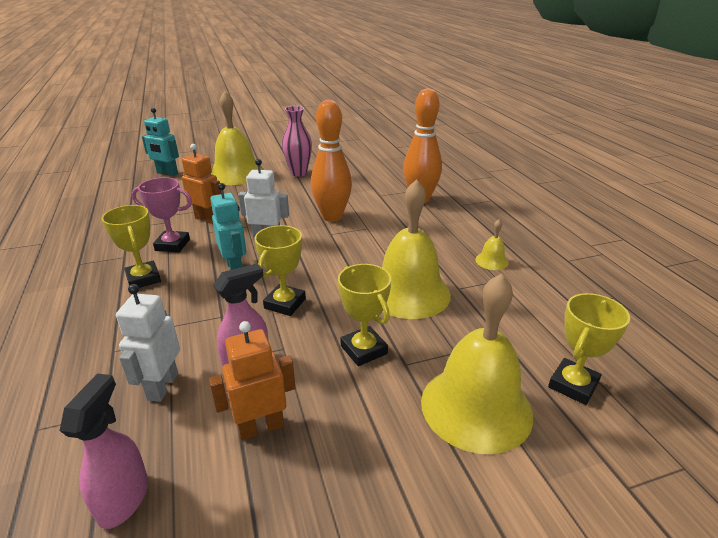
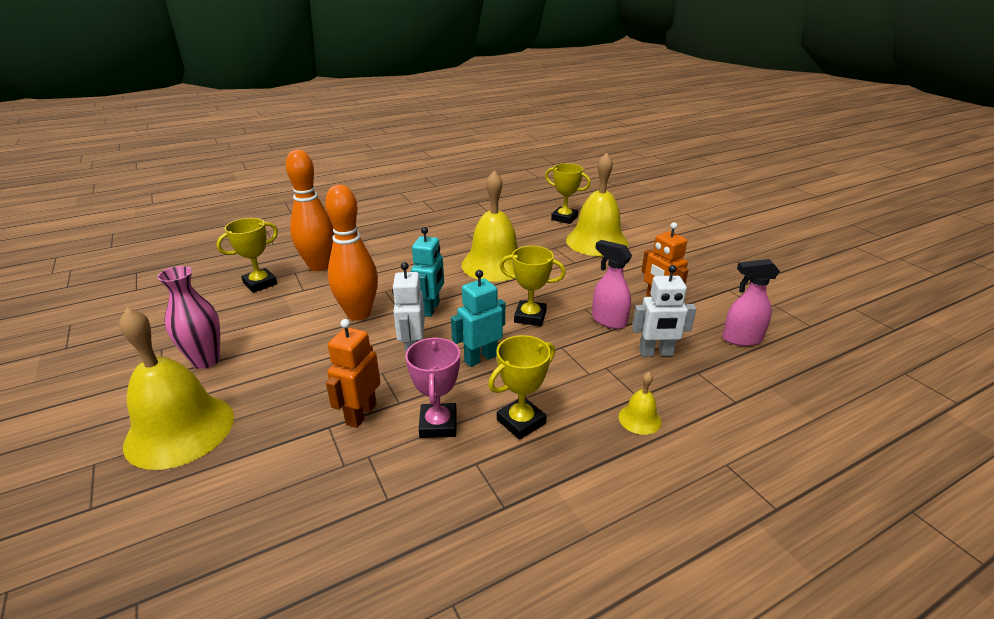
camera: 100 degrees left, 0 degrees up
(167, 173) = (134, 541): turquoise robot -> turquoise robot (431, 309)
(364, 350) = (569, 276): yellow trophy -> yellow trophy (260, 283)
(491, 261) = (440, 235): yellow bell -> yellow bell (639, 419)

